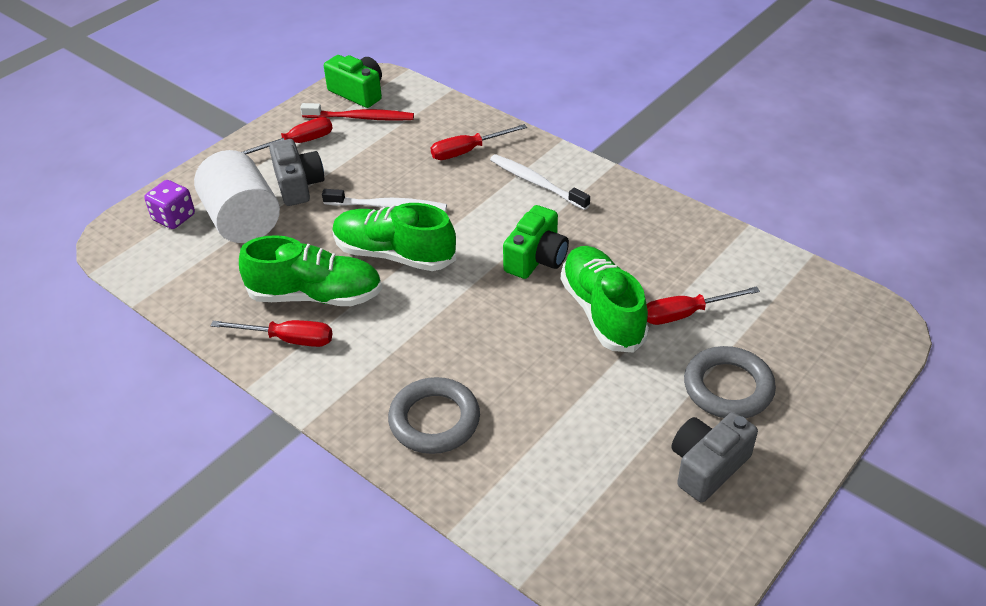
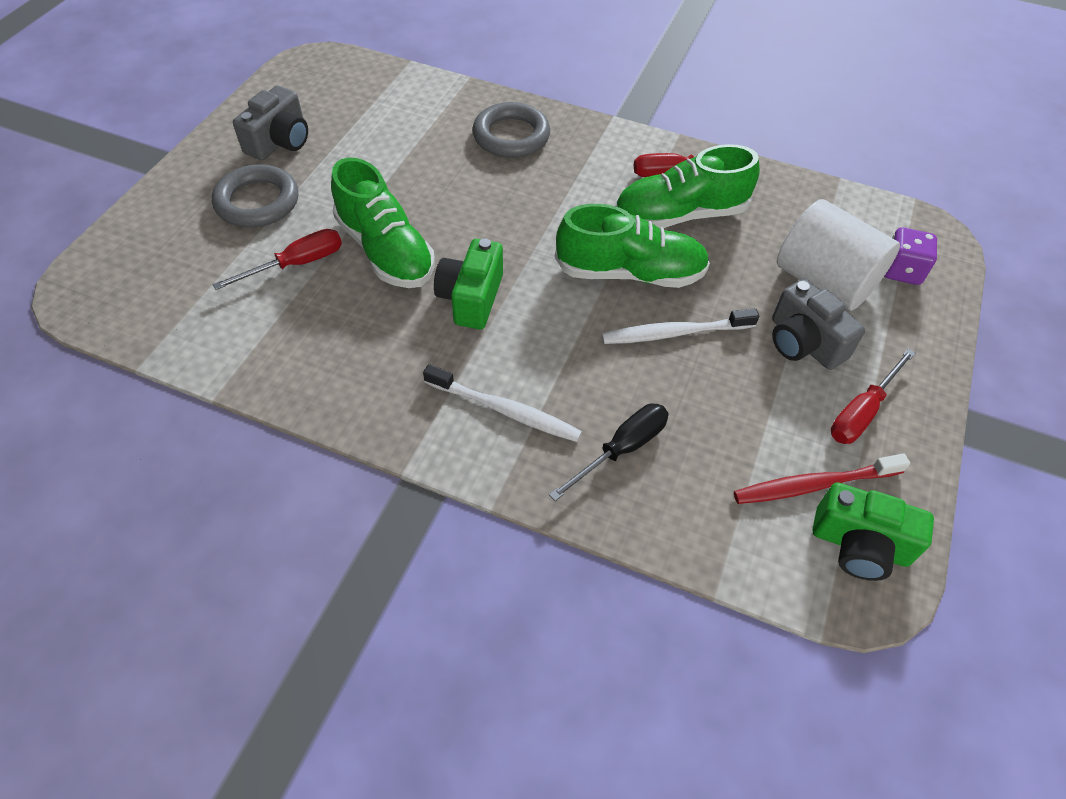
camera: 160 degrees right, 10 degrees up
(467, 151) = (621, 449): red screwdriver -> black screwdriver

